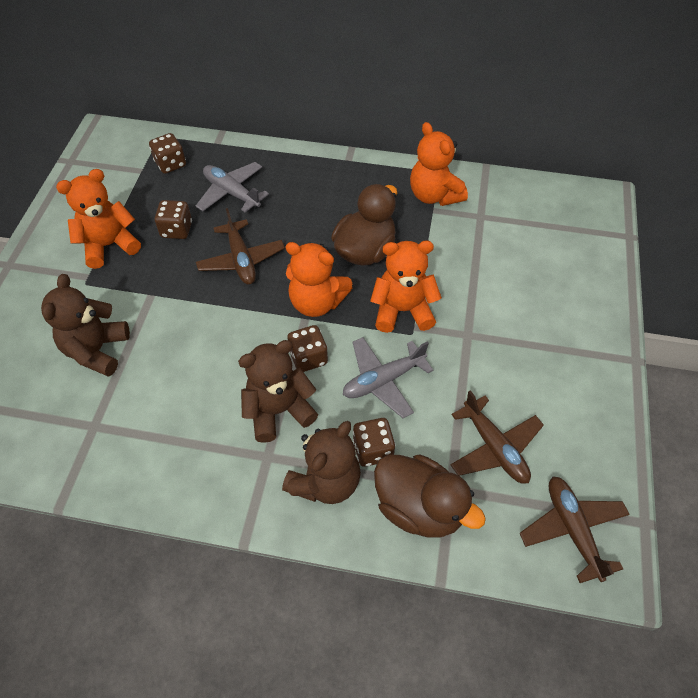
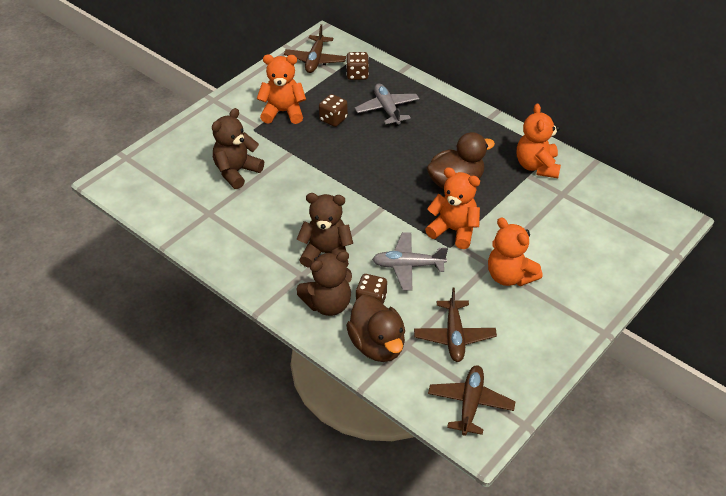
camera: 30 degrees right, 10 degrees down
(241, 260) = (364, 154): brown plane -> brown plane (315, 60)
(308, 358) = (367, 231): brown dice -> none
(317, 302) = (397, 201): orange teddy bear -> orange teddy bear (509, 276)

